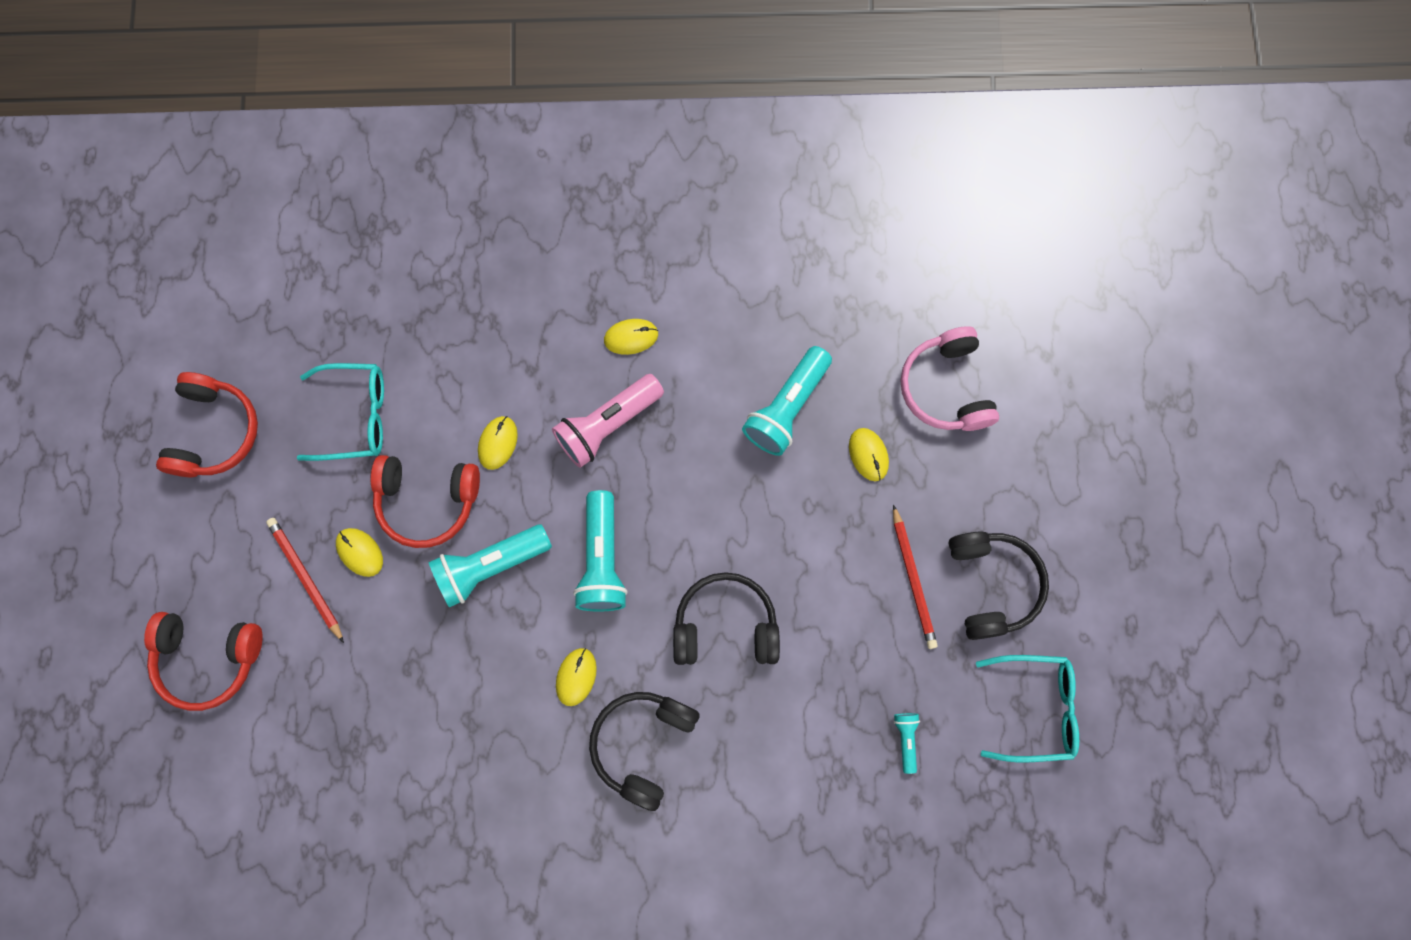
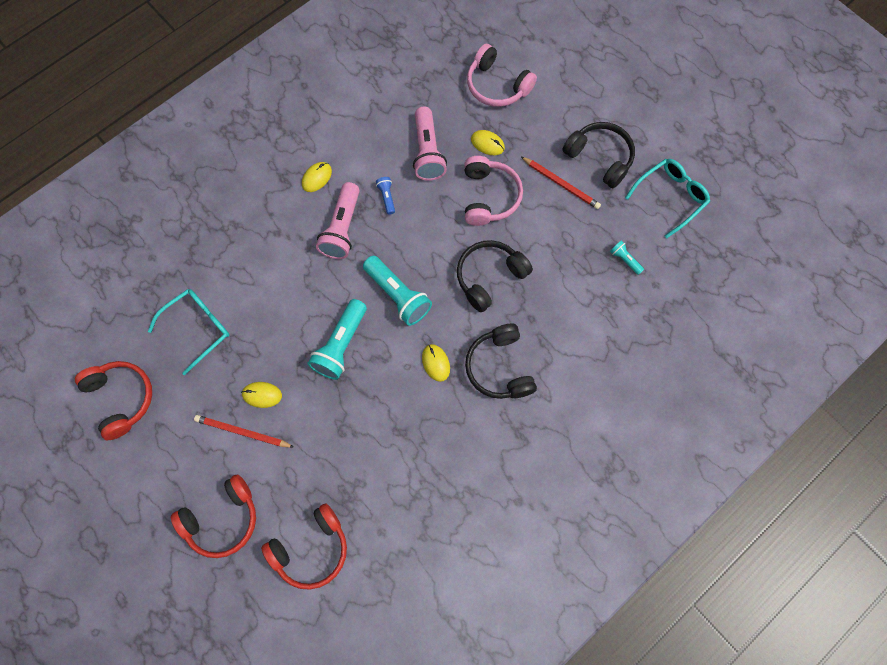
camera: 40 degrees left, 5 degrees down
(427, 501) = (277, 340): red headphones -> red headphones (311, 549)
(498, 443) = (290, 281): yellow mouse -> none
(690, 427) = (387, 197): none -> blue flashlight
(787, 408) = (427, 152): turquoise flashlight -> pink flashlight
(811, 524) = (489, 197): none -> pink headphones

